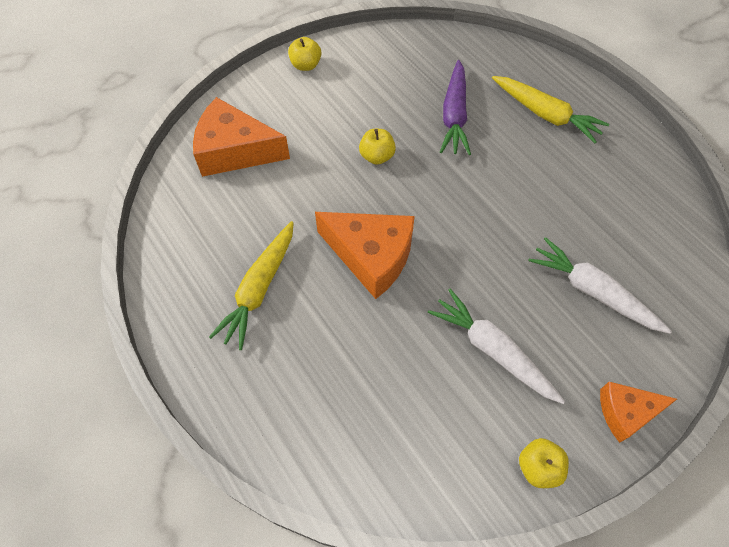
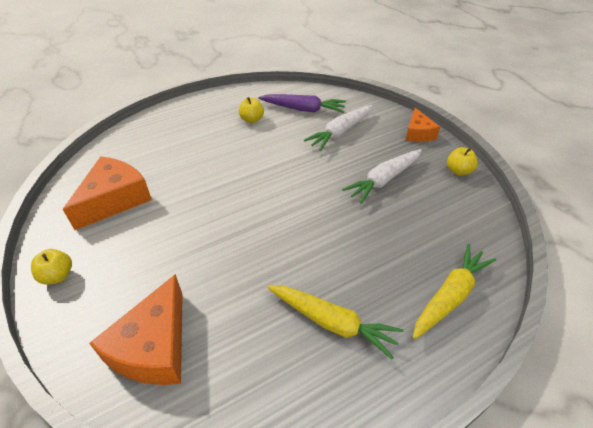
camera: 85 degrees left, 15 degrees down
(371, 256) = (304, 238): orange cheese -> orange cheese (115, 199)
(377, 156) = (201, 226): yellow apple -> yellow apple (252, 119)
(454, 115) = (173, 175): purple carrot -> purple carrot (303, 109)
(545, 114) = (192, 129): yellow carrot -> yellow carrot (450, 296)

